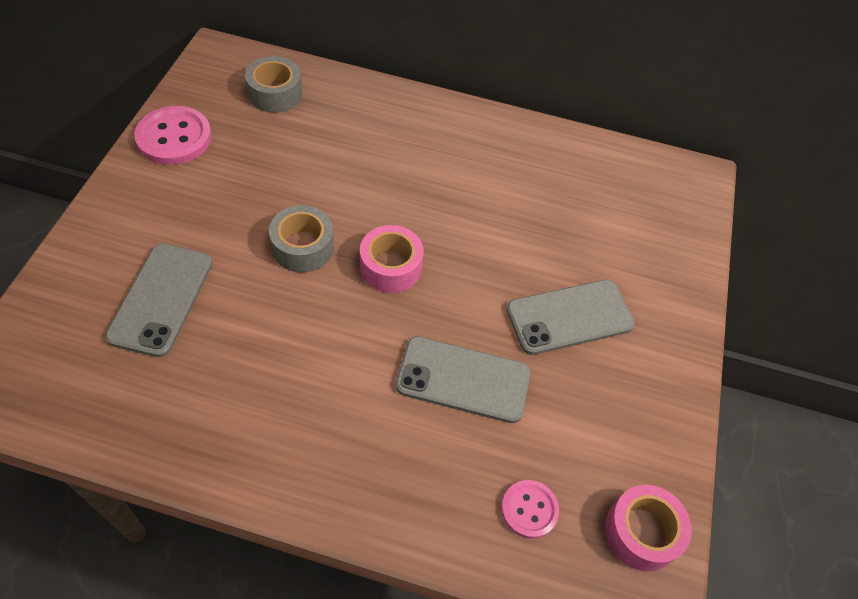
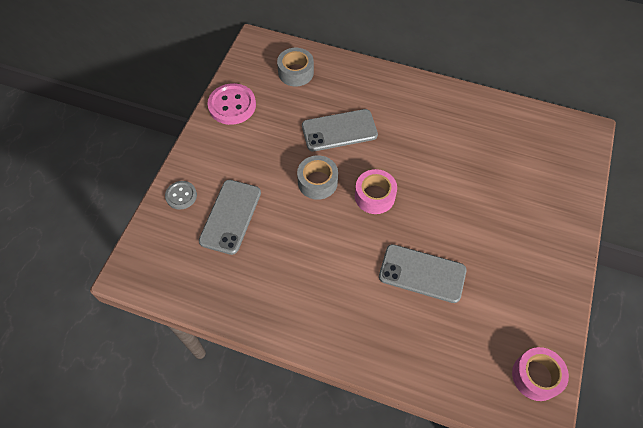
camera: 10 degrees right, 5 degrees up
(82, 268) = (181, 196): none -> grey button
(529, 509) = (463, 359): pink button -> none
(569, 317) = (493, 232): grey phone -> grey phone (339, 130)

